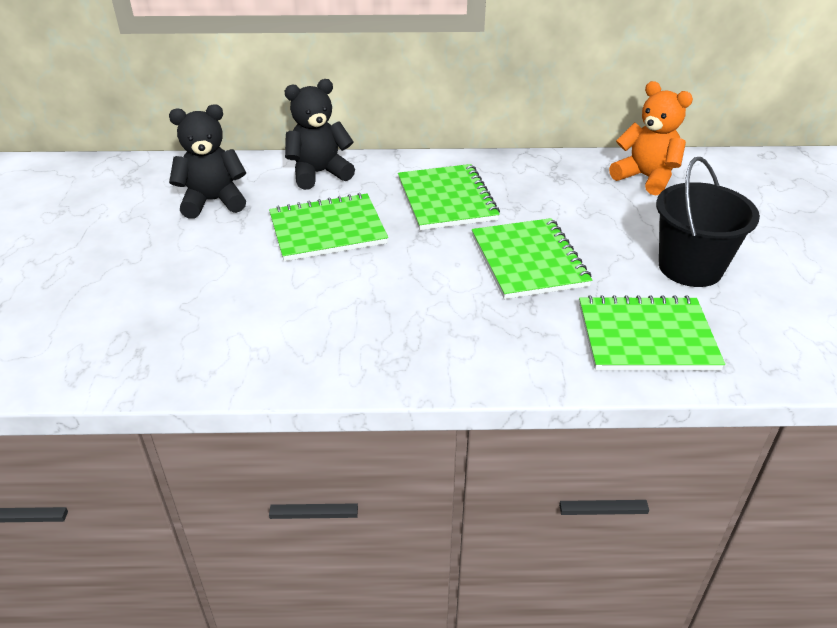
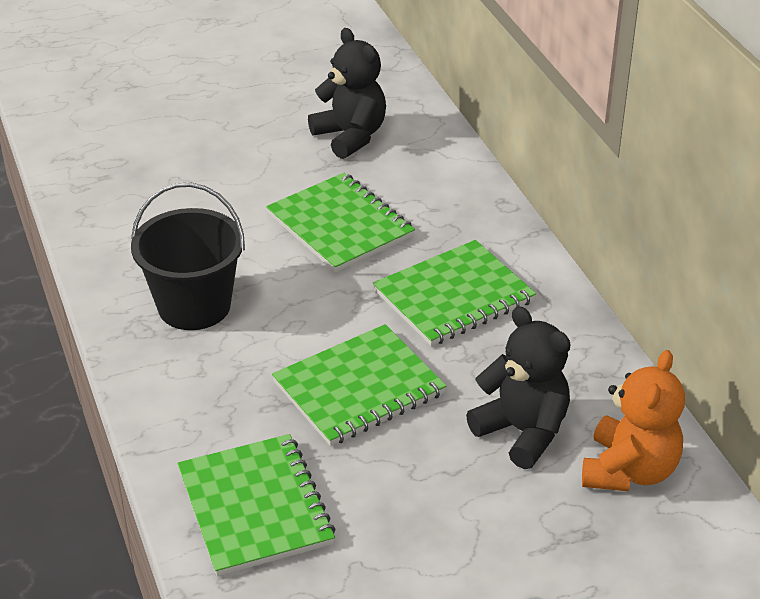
camera: 70 degrees right, 0 degrees up
(319, 173) = (451, 187): black teddy bear -> black teddy bear (522, 432)
(690, 267) = (417, 536): black bucket -> black bucket (194, 306)

